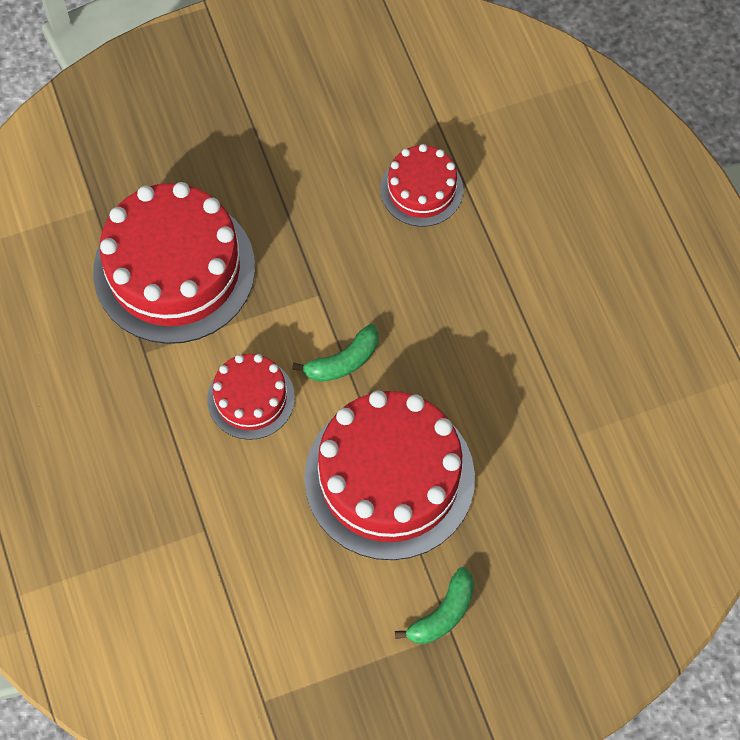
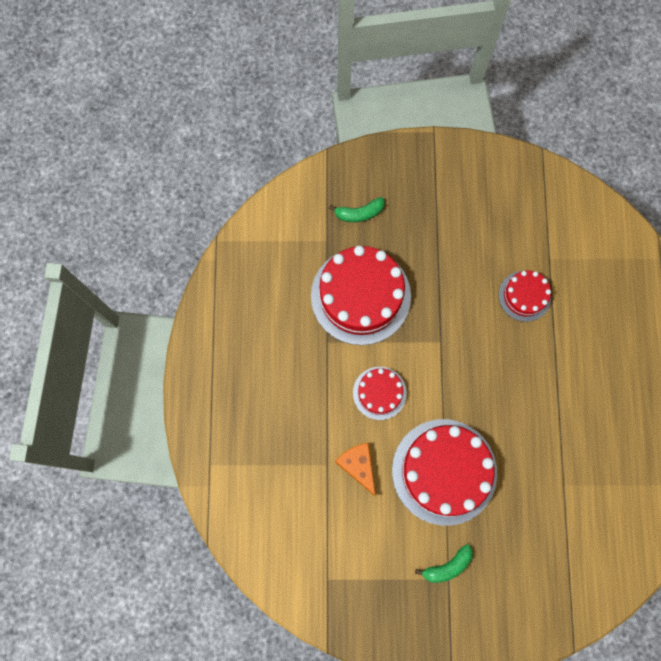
camera: 20 degrees right, 10 degrees up
(253, 515) = (358, 466): none -> orange cheese
(343, 361) = (441, 389): green banana -> green banana (359, 213)

